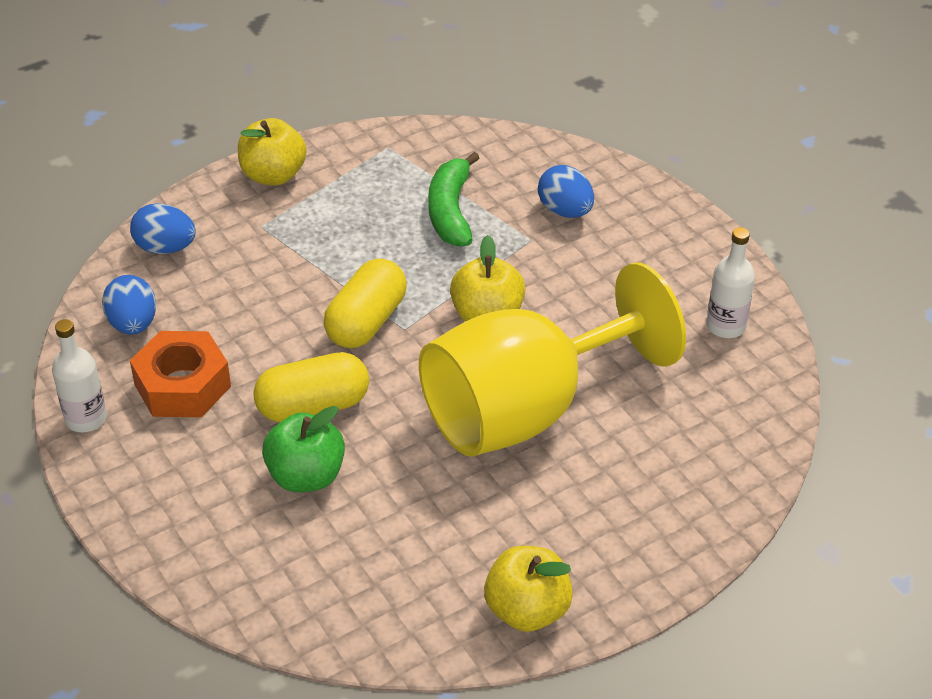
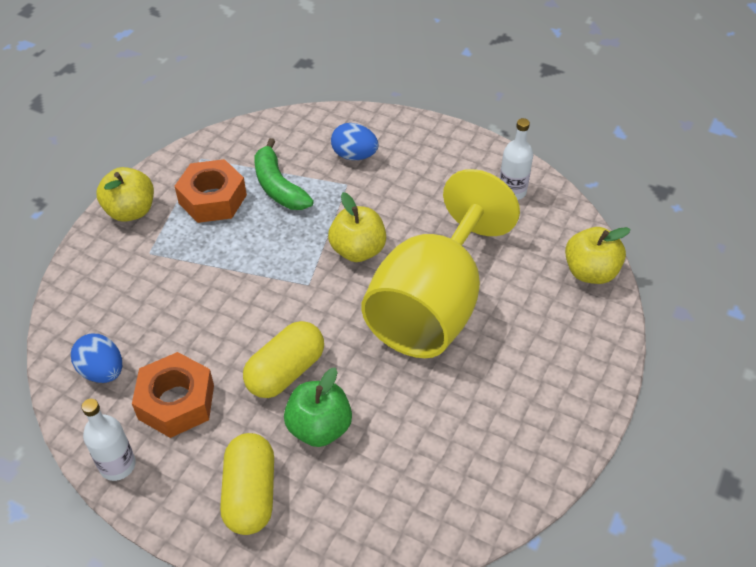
camera: 30 degrees left, 5 degrees up
(165, 248) = (86, 300): blue egg -> none
(366, 322) = (278, 291): yellow capsule -> yellow capsule (250, 494)
(368, 196) = (212, 199): none -> orange nut
(527, 610) = (541, 450): yellow apple -> yellow apple (590, 272)

